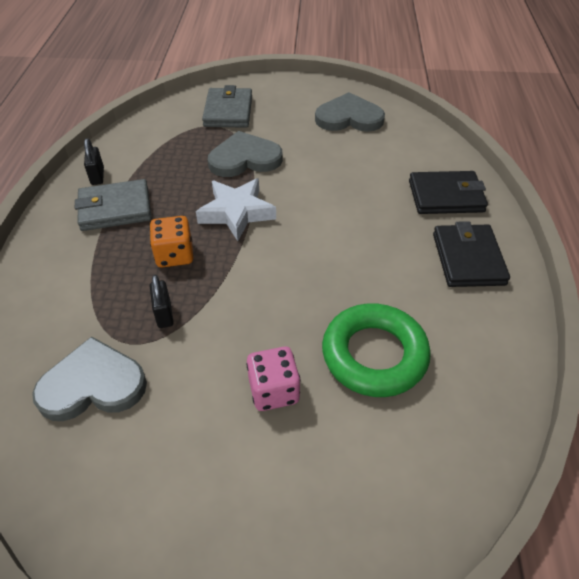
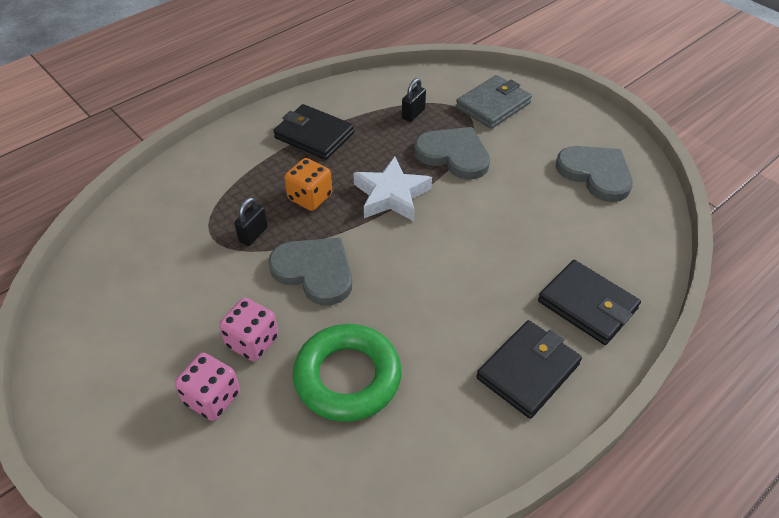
camera: 45 degrees right, 0 degrees up
(92, 384) = (164, 247): grey heart -> grey heart (315, 271)
(97, 176) = (332, 102): black padlock -> black padlock (413, 114)
(115, 209) = (314, 135): grey wallet -> black wallet
(300, 458) = (212, 398): none -> pink dice

